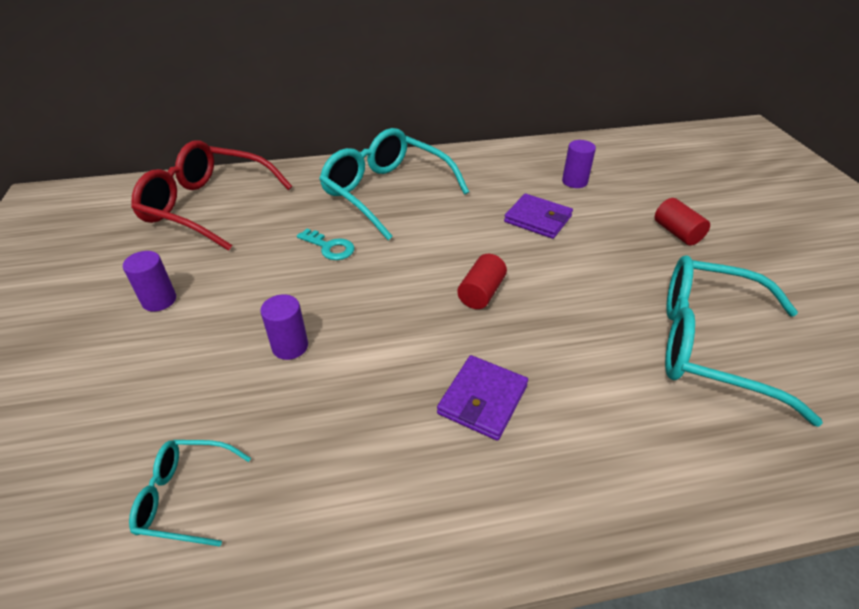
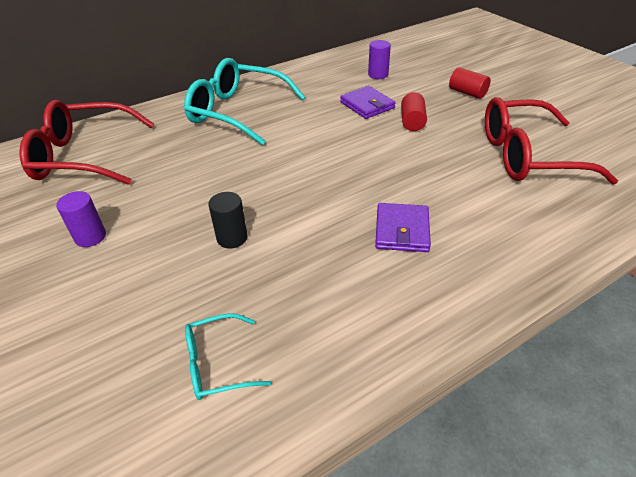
camera: 20 degrees left, 0 degrees up
(290, 346) = (232, 238): purple cylinder -> black cylinder
(330, 247) = (217, 161): turquoise key -> none
(481, 293) = (357, 163): red cylinder -> red cylinder (412, 122)
(538, 219) = (367, 105): purple wallet -> purple wallet turned 45 degrees clockwise
(708, 345) = (527, 156): turquoise glasses -> red glasses

